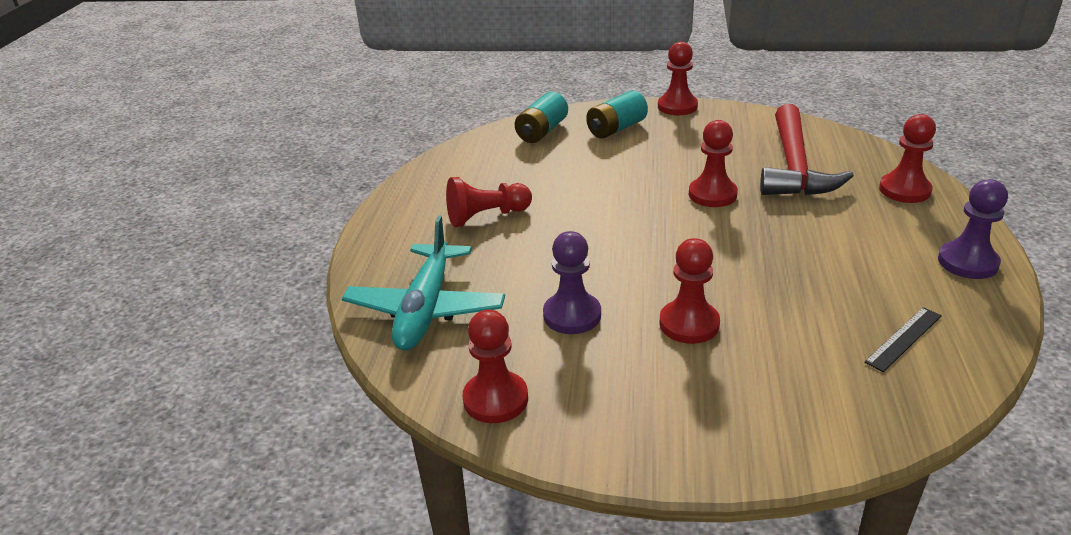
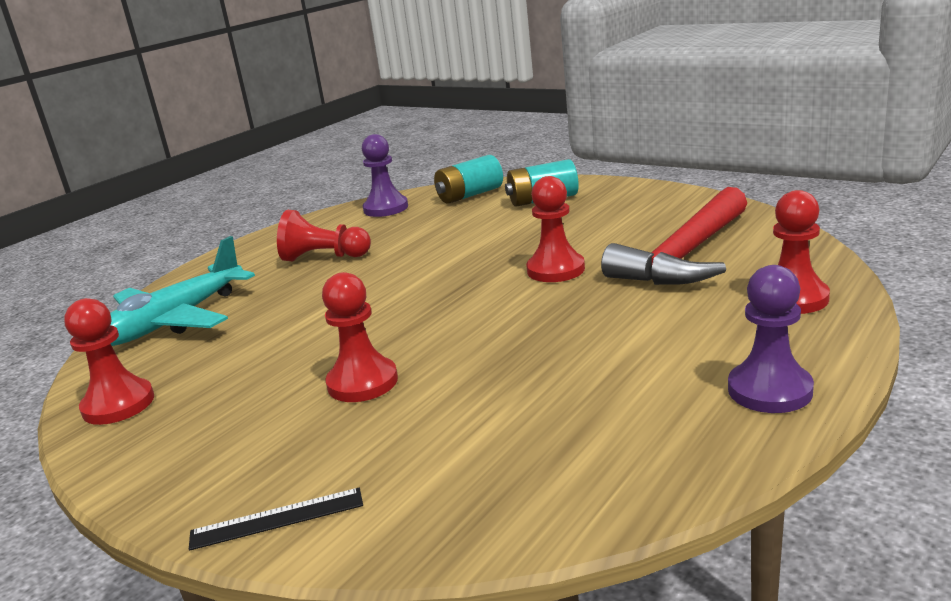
camera: 30 degrees right, 10 degrees down
(572, 315) = (274, 351): purple pawn -> purple pawn (386, 208)
(677, 106) = (633, 186): red pawn -> none
(904, 338) = (567, 453): black ruler -> black ruler (277, 519)

